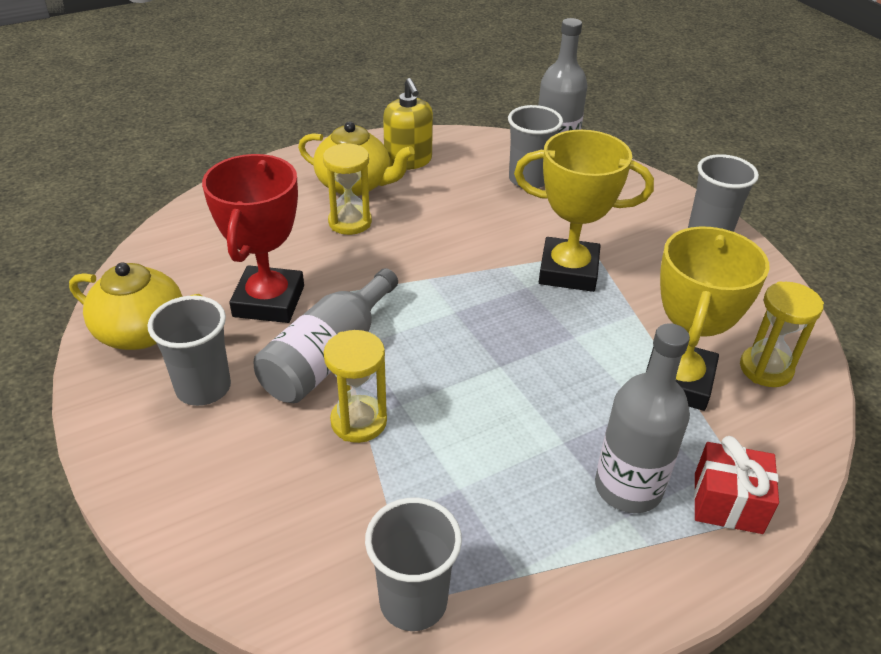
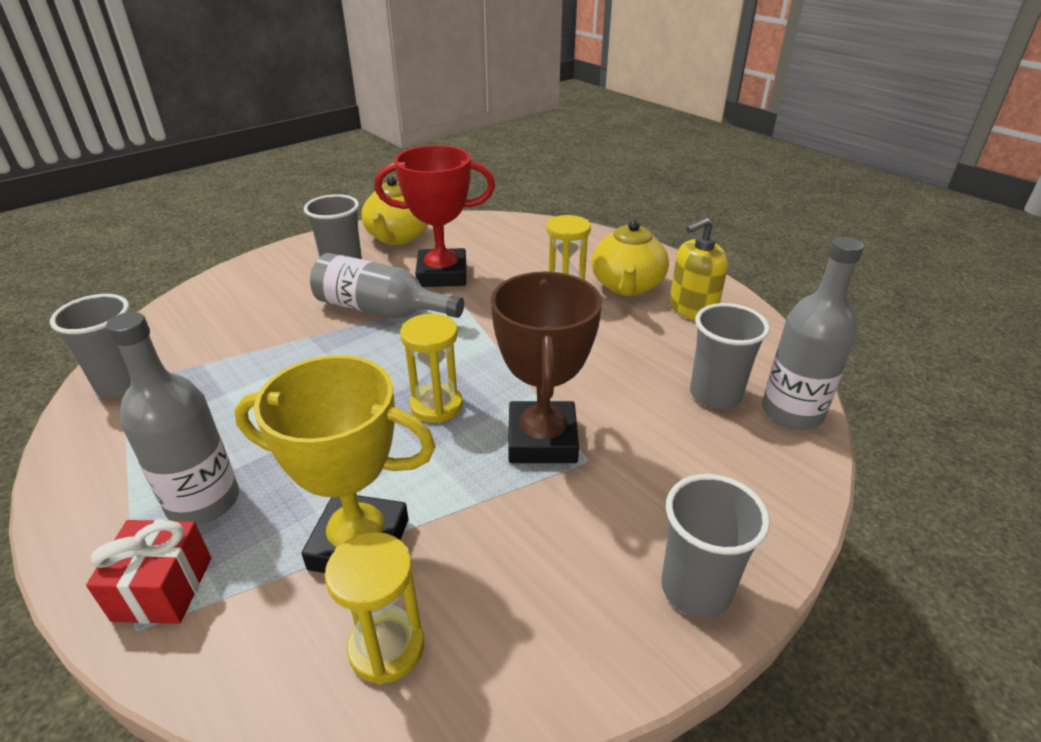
camera: 80 degrees right, 5 degrees down
(359, 421) = (305, 335): yellow hourglass -> yellow hourglass (436, 406)
(568, 271) = (542, 440): yellow trophy -> brown trophy

